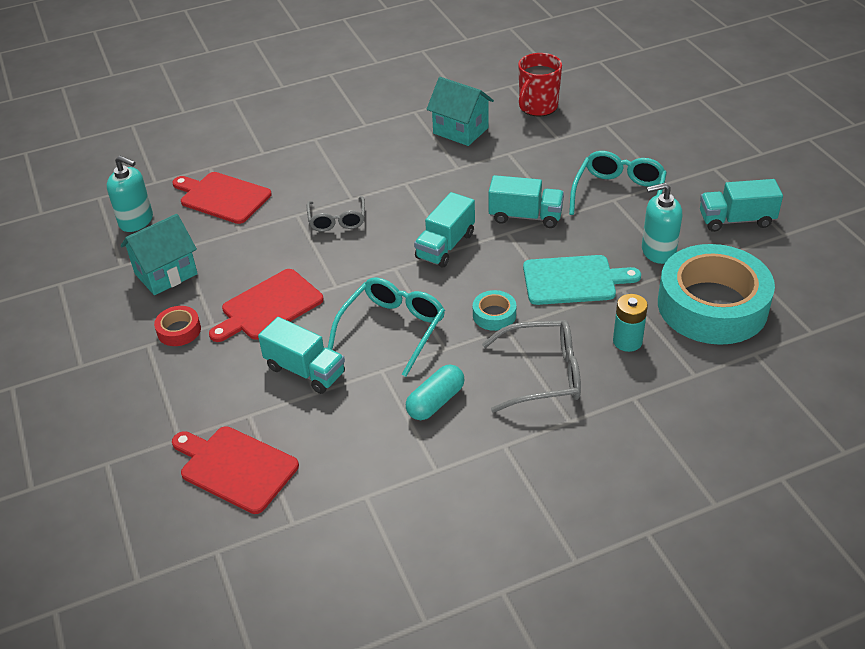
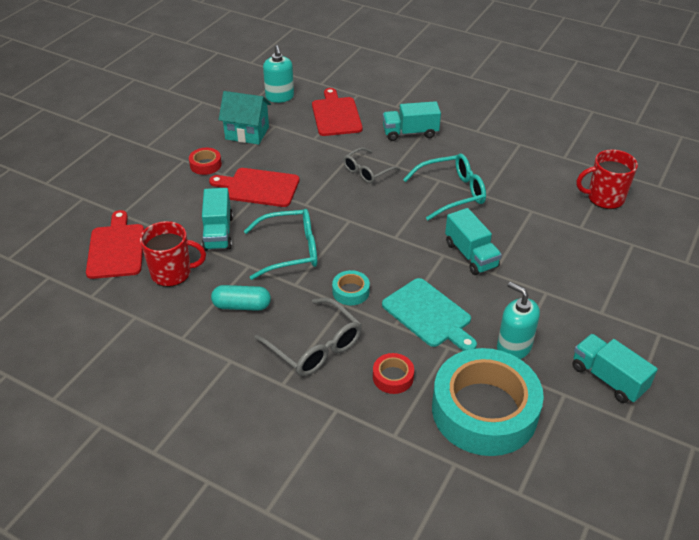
camera: 50 degrees right, 0 degrees up
(329, 435) = (172, 273): none -> red mug
(445, 246) = (395, 232): turquoise truck -> turquoise truck (410, 133)
(460, 131) = (526, 175): turquoise house -> none
(619, 194) = (555, 292): turquoise glasses -> turquoise glasses (451, 193)
(627, 341) = (393, 377): turquoise battery -> red tape

